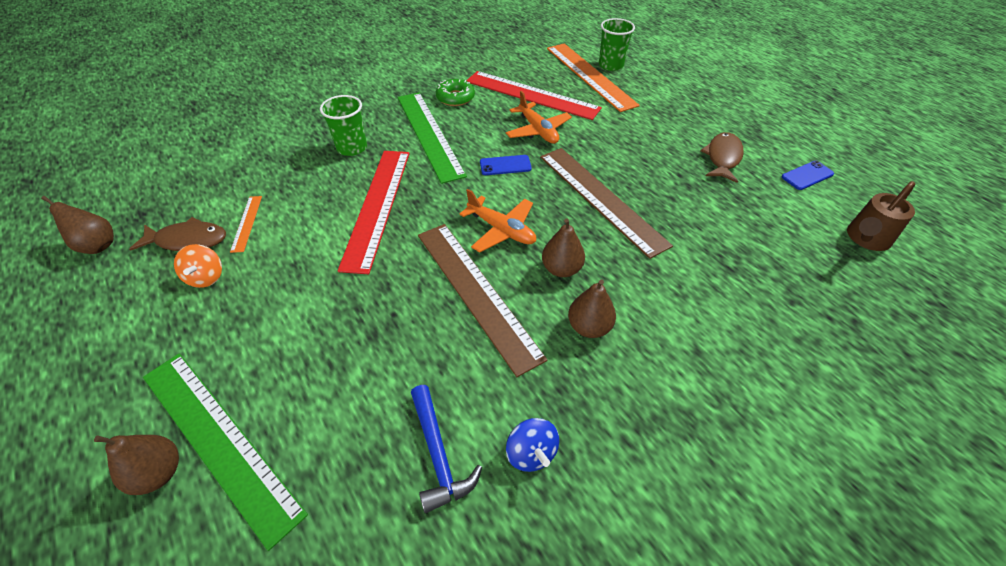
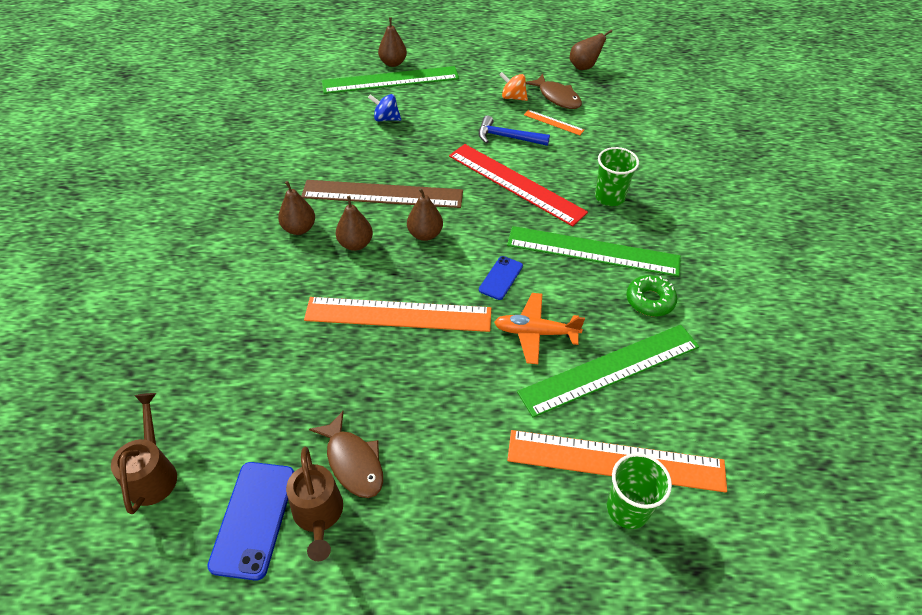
camera: 125 degrees right, 0 degrees up
(188, 240) = (557, 97): brown fish -> brown fish turned 75 degrees counterclockwise
(438, 454) = (302, 137): blue hammer -> blue hammer (508, 137)
(501, 230) = (425, 234): orange plane -> brown pear
(531, 95) = (610, 369): red ruler -> green ruler
(531, 453) = (263, 165): blue spinning top -> blue spinning top (386, 118)
(600, 199) = (398, 314): brown ruler -> orange ruler
(765, 153) = (318, 515): none -> brown watering can
(807, 175) = (253, 519): blue phone -> blue phone, size x1.68

